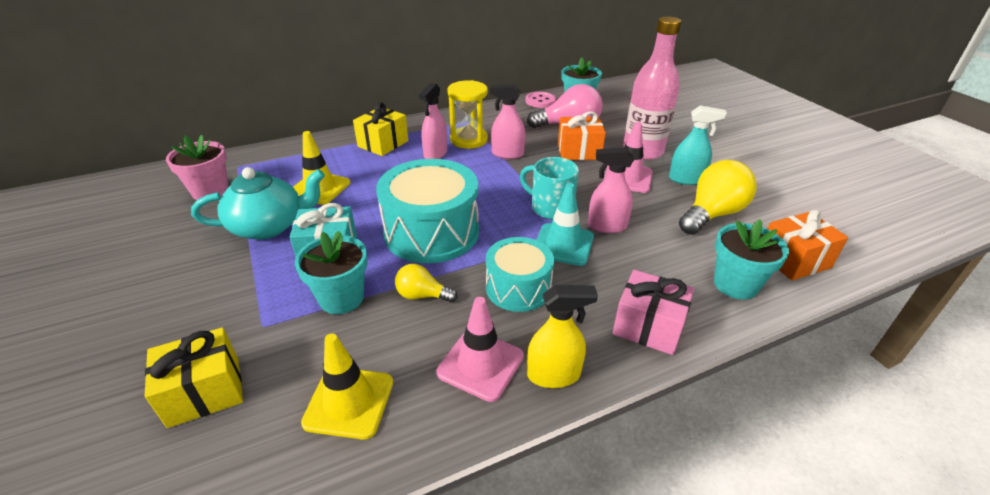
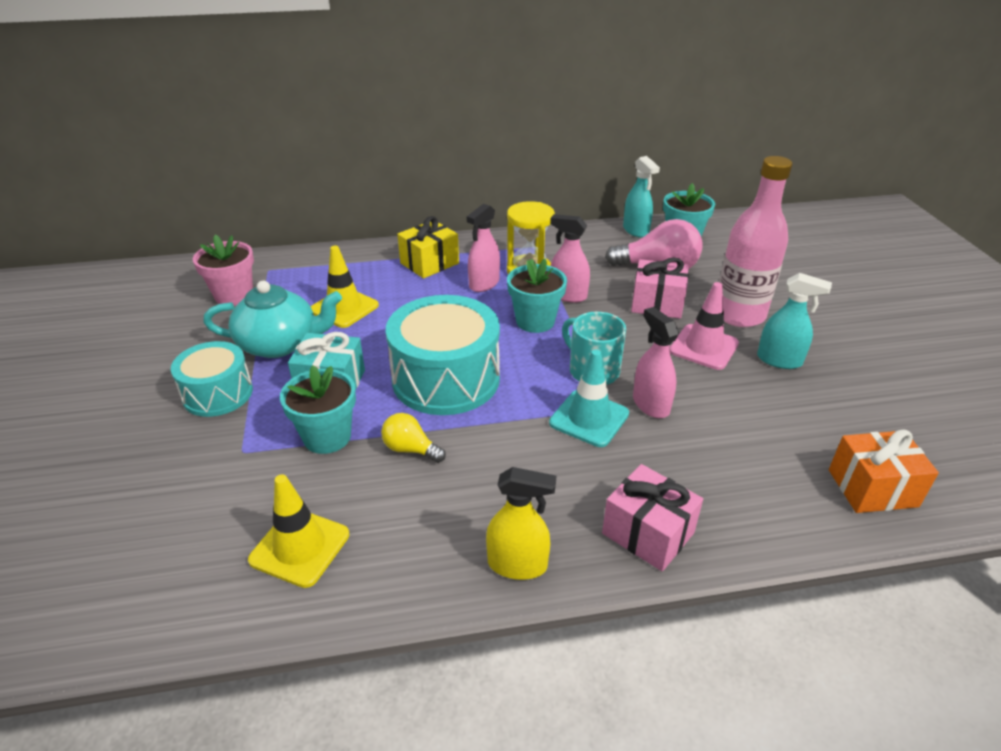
camera: 15 degrees right, 0 degrees up
(204, 392) = (171, 507): yellow gift -> none
(480, 364) = (444, 537): pink traffic cone -> none
(518, 288) = (517, 460): turquoise drum -> turquoise drum (218, 394)
(540, 101) = (636, 230): pink button -> turquoise spray bottle
(579, 151) = (657, 304): orange gift -> pink gift
(606, 226) = (650, 404): pink spray bottle -> pink spray bottle turned 45 degrees clockwise
(712, 214) = (792, 411): yellow light bulb -> none
(735, 284) = (779, 504): turquoise flower pot -> turquoise flower pot (535, 321)

